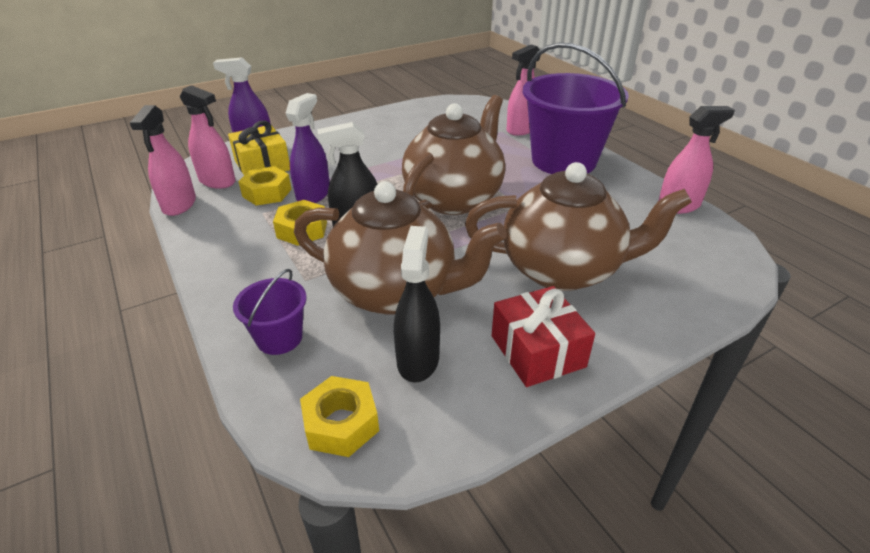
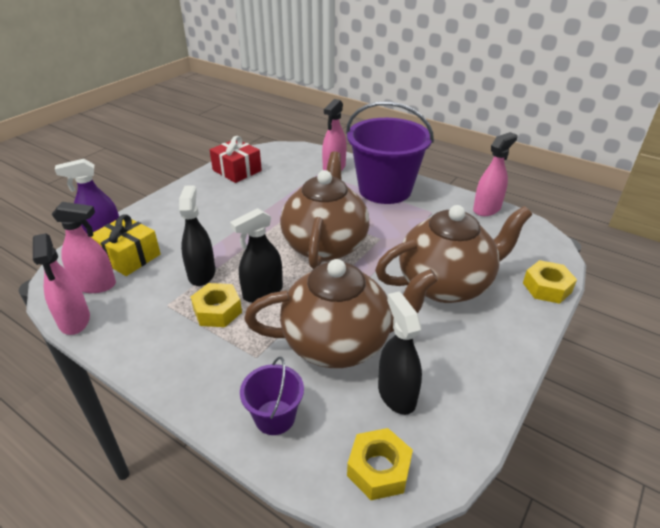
camera: 25 degrees left, 0 degrees up
(267, 193) = (155, 283): yellow nut -> yellow nut (546, 287)
(313, 195) = (201, 273): purple spray bottle -> black spray bottle
(537, 351) = (472, 356): red gift -> red gift (237, 170)

